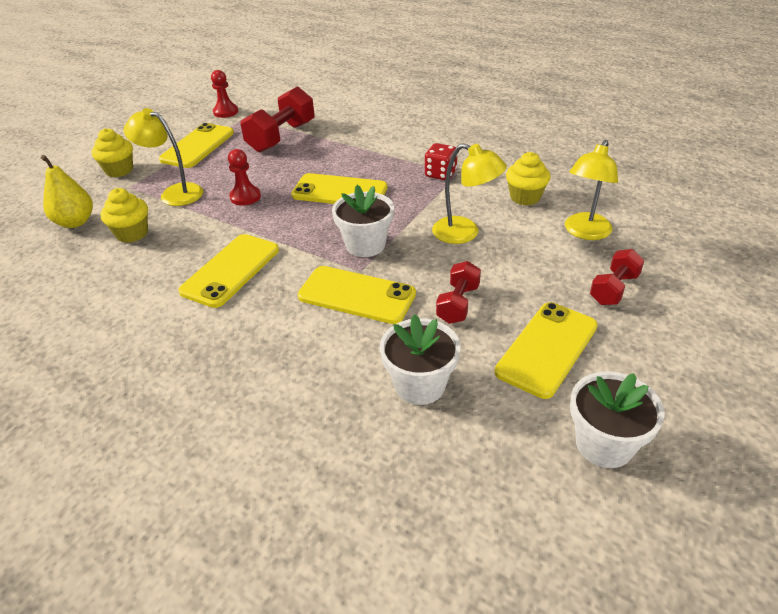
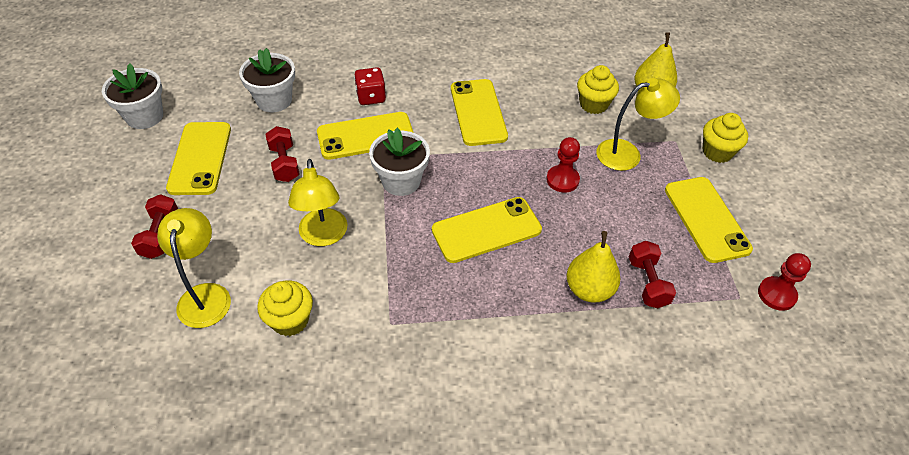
camera: 140 degrees right, 10 degrees up
(281, 137) = (647, 283): red dumbbell -> red dumbbell, size x0.59
(318, 146) = (589, 289): none -> yellow pear
(440, 174) = (408, 312): red dice -> red dice (371, 97)
(465, 233) = (323, 236): yellow lamp -> yellow lamp turned 90 degrees counterclockwise

